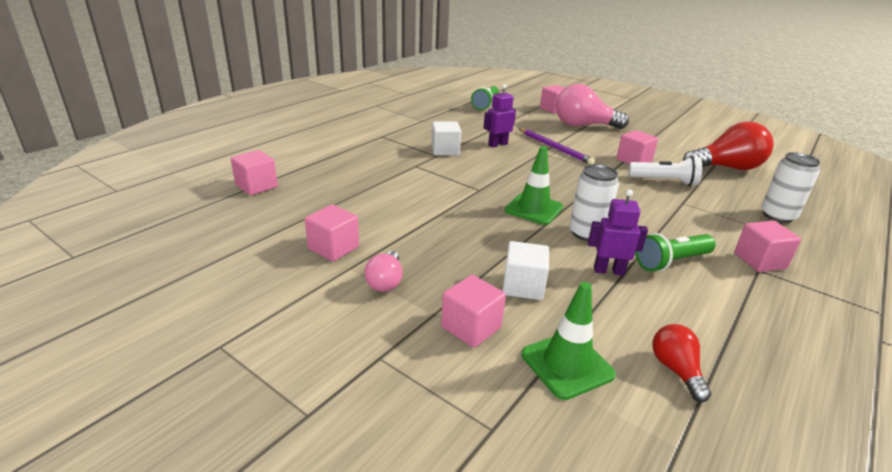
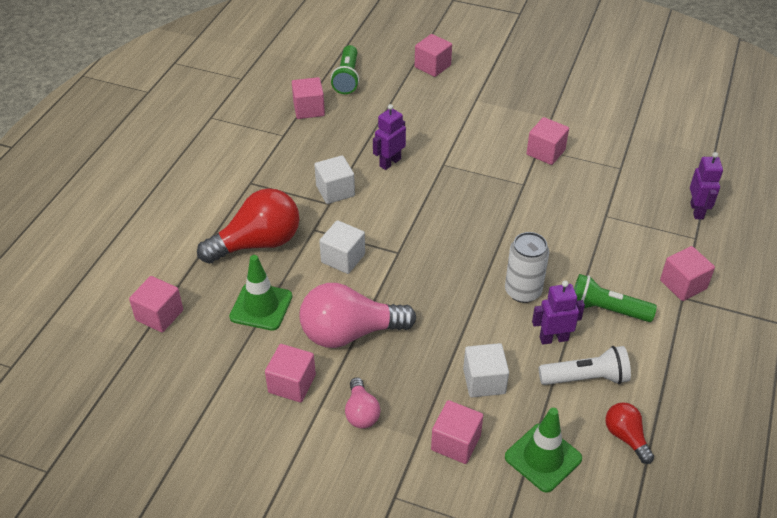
camera: 15 degrees left, 15 degrees up
(429, 184) = (343, 258): none -> white cube
(449, 113) = (309, 109): none -> pink cube
(534, 209) = (463, 268): green traffic cone -> green traffic cone (261, 307)
(554, 148) = (455, 151): purple pencil -> none
(583, 125) = (476, 95): pink light bulb -> pink light bulb (350, 333)
(664, 181) = (583, 183): white flashlight -> white flashlight (586, 378)
(671, 262) = (606, 310): green flashlight -> green flashlight turned 60 degrees clockwise
(726, 168) = (643, 139): red light bulb -> red light bulb (257, 243)
(777, 216) = (697, 211): white can -> purple robot

